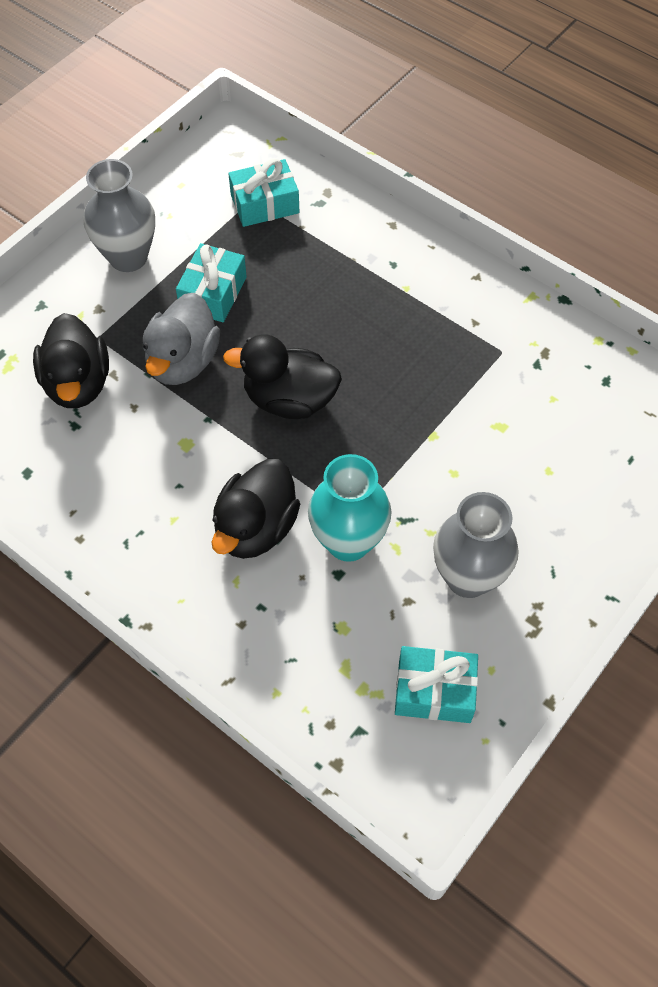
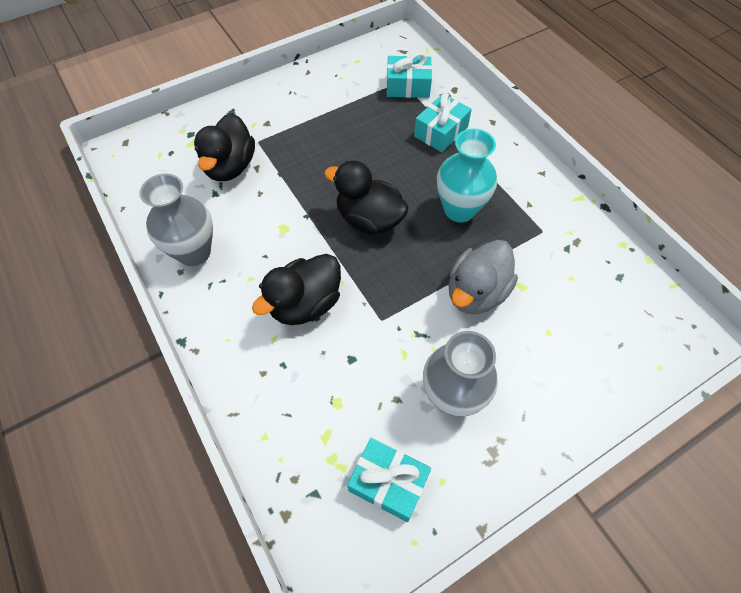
camera: 20 degrees right, 0 degrees up
(128, 257) = (302, 96): grey vase -> grey vase (194, 252)
(183, 361) = (306, 172): grey duck -> grey duck (476, 292)
(213, 293) = (347, 133): turquoise gift -> turquoise gift (441, 132)
(348, 541) = (369, 336): turquoise vase -> turquoise vase (459, 210)

